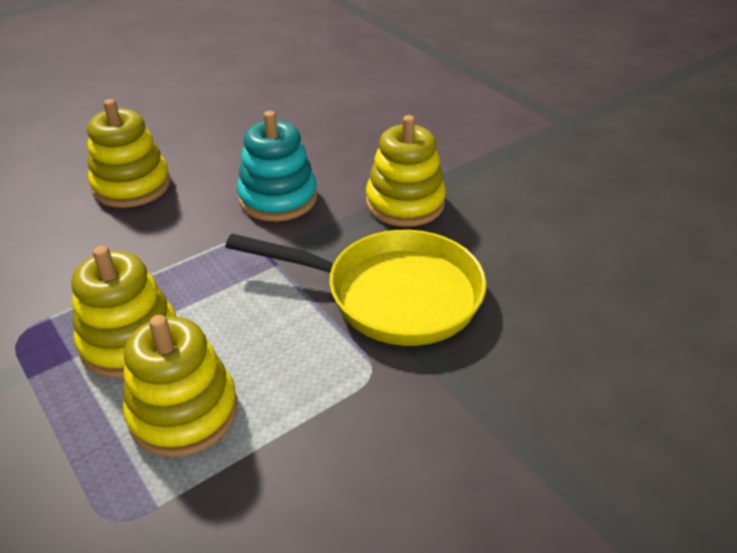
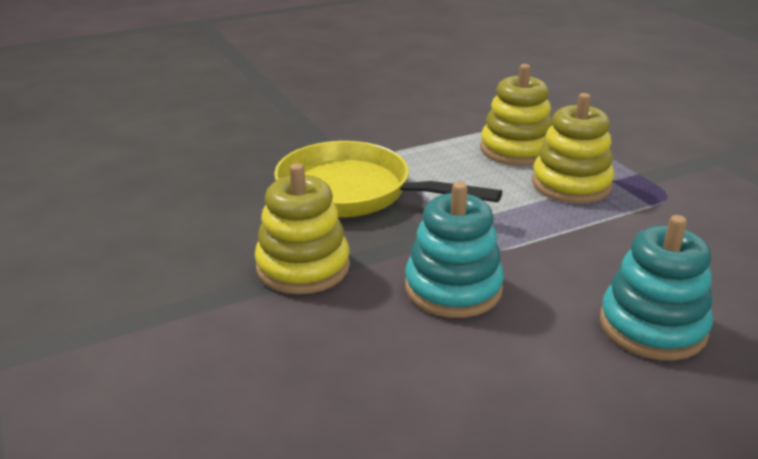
camera: 170 degrees left, 10 degrees down
(132, 185) = (652, 326): yellow stacking toy -> turquoise stacking toy

